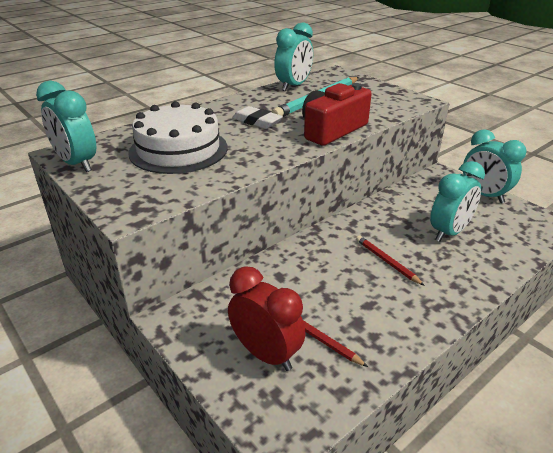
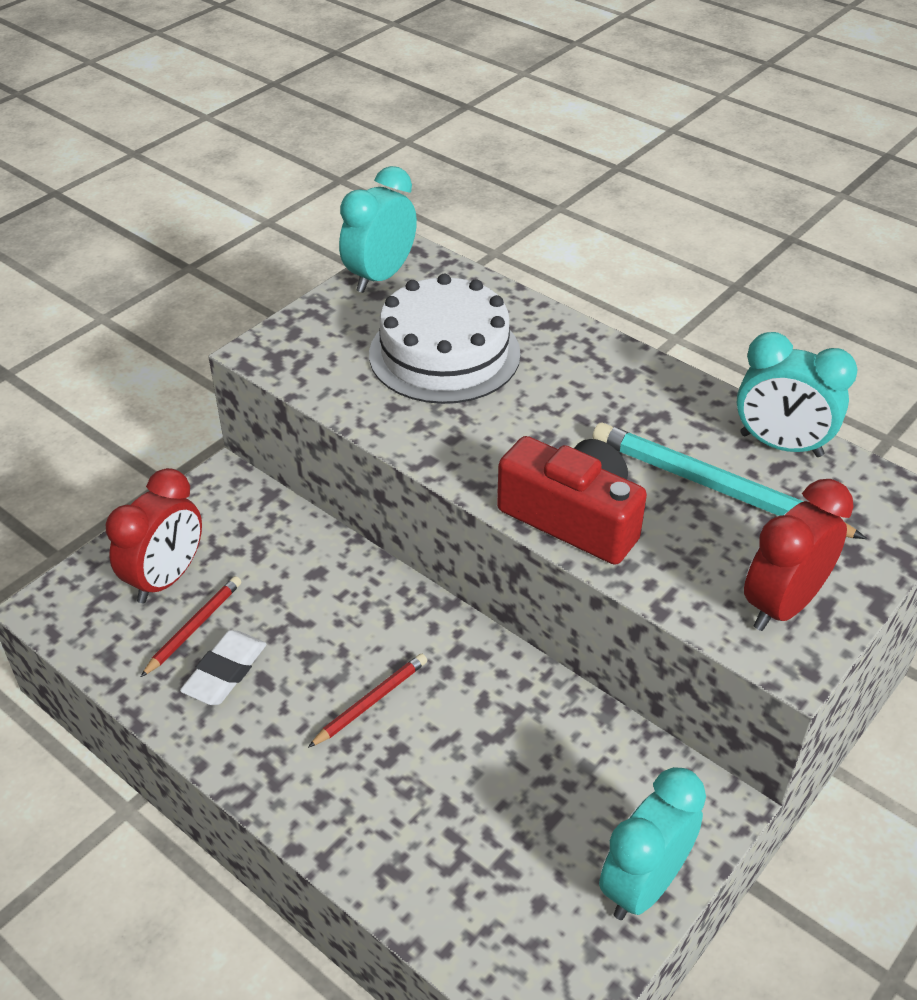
camera: 80 degrees right, 10 degrees up
(257, 121) = (578, 419): white eraser -> white eraser (225, 672)
(390, 98) = (782, 604): none -> red clock
(449, 232) = (477, 801): turquoise clock -> none

